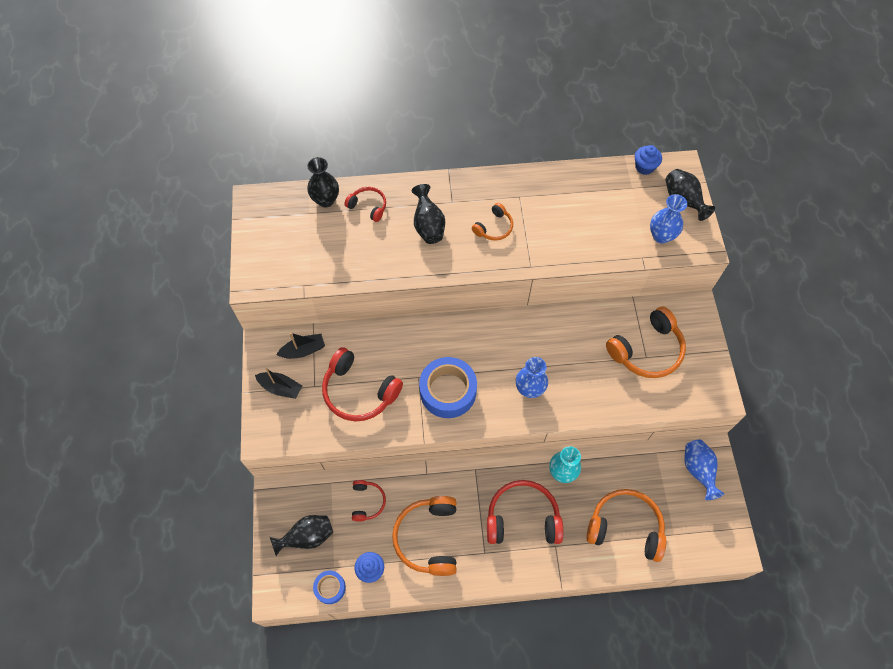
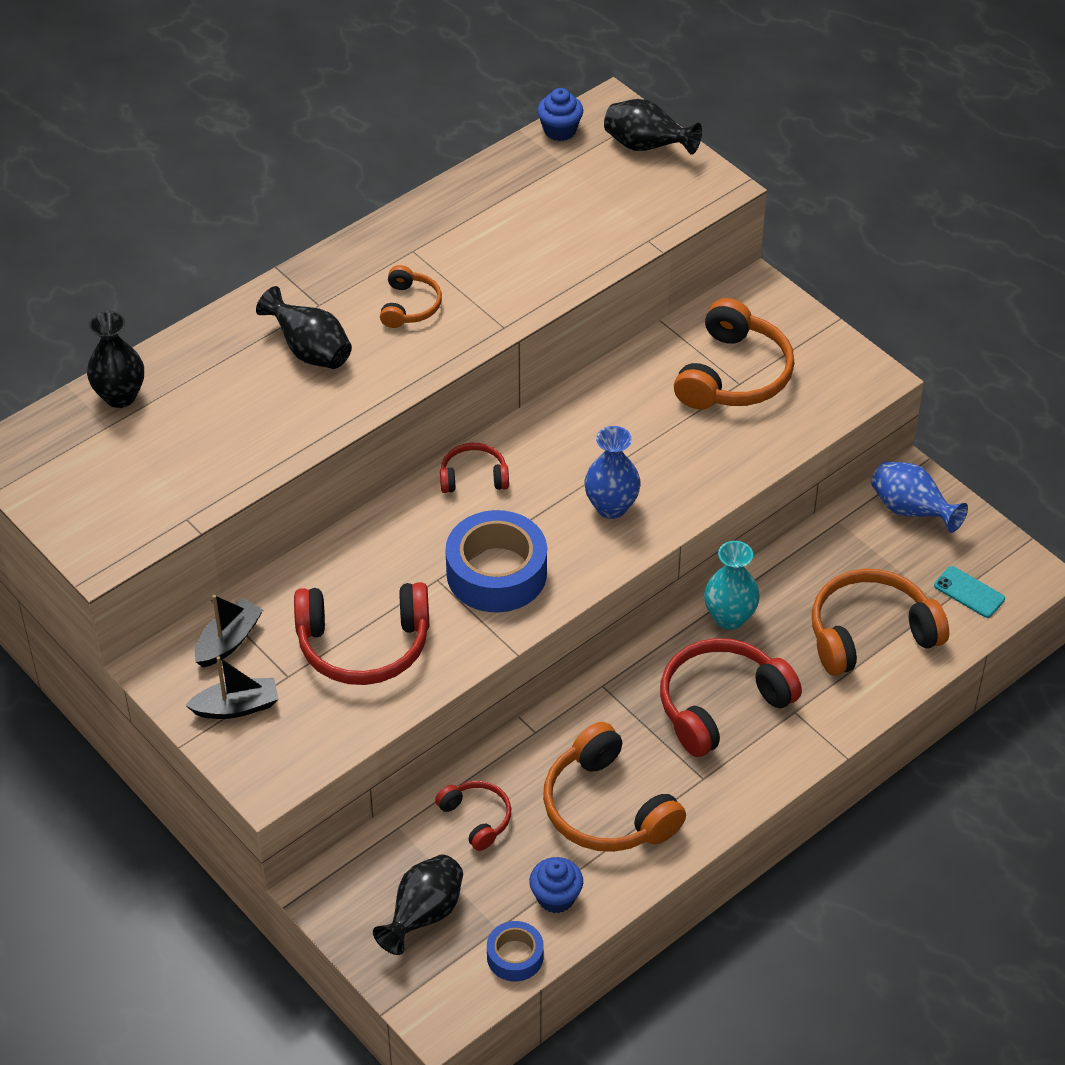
camera: 35 degrees left, 15 degrees down
(368, 206) = (195, 372): red headphones -> red headphones (473, 477)
(661, 236) = (652, 202): blue vase -> none
(694, 537) = (969, 592): none -> turquoise phone

